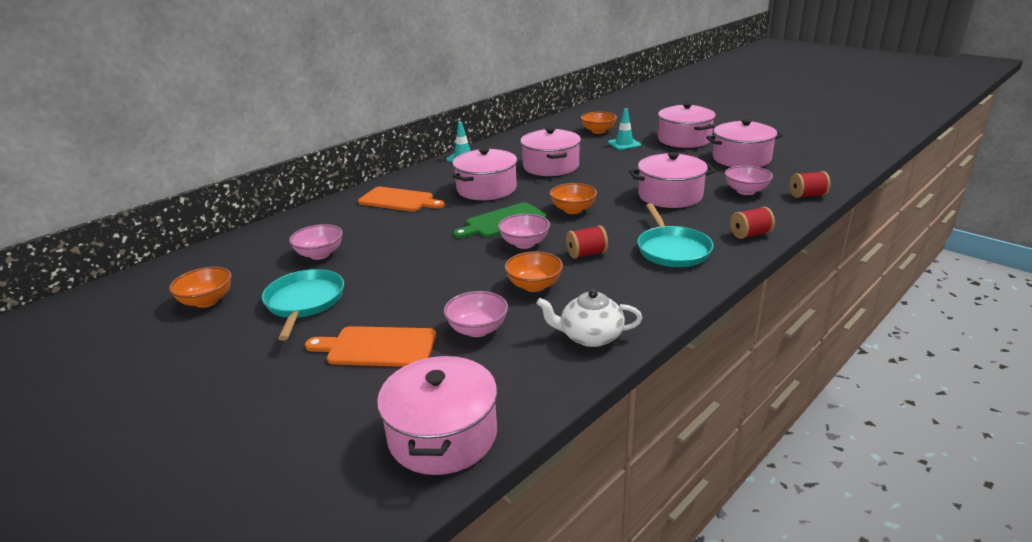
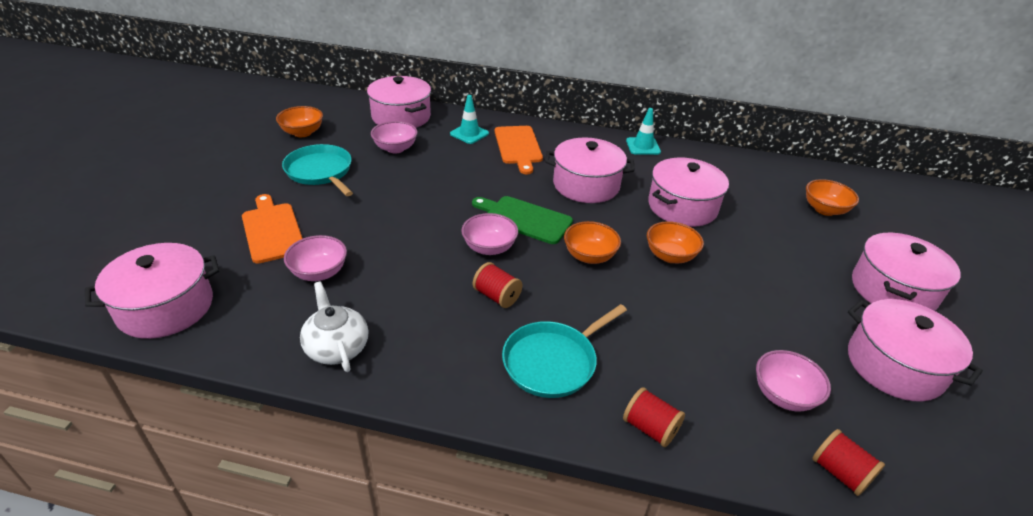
camera: 55 degrees right, 10 degrees up
(304, 302) = (320, 172): turquoise pan -> turquoise pan turned 90 degrees counterclockwise
(534, 285) = (411, 281): orange bowl -> orange bowl (670, 256)
(624, 144) = (810, 241): turquoise traffic cone -> turquoise traffic cone (469, 134)
(670, 196) = (696, 322): pink pot -> pink pot (401, 117)

